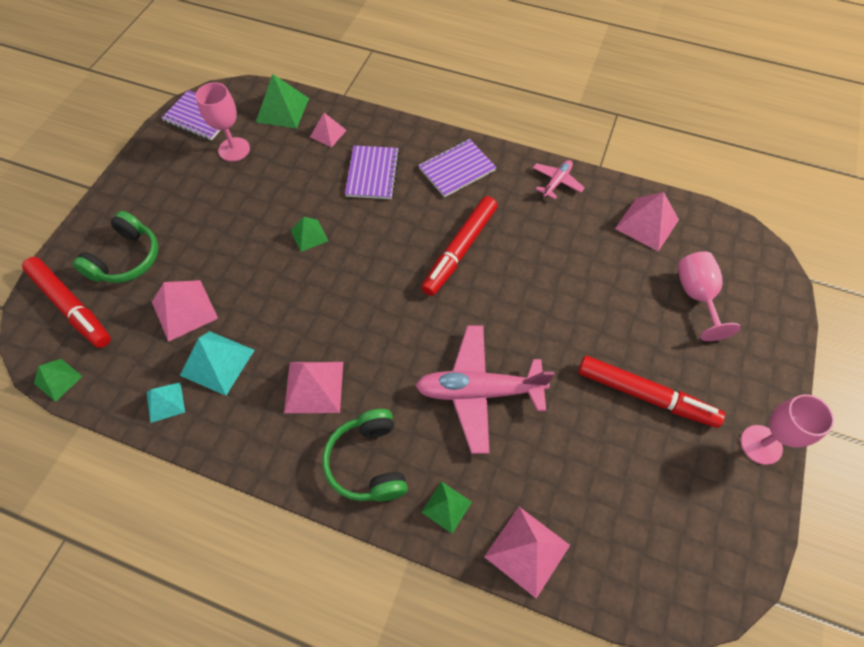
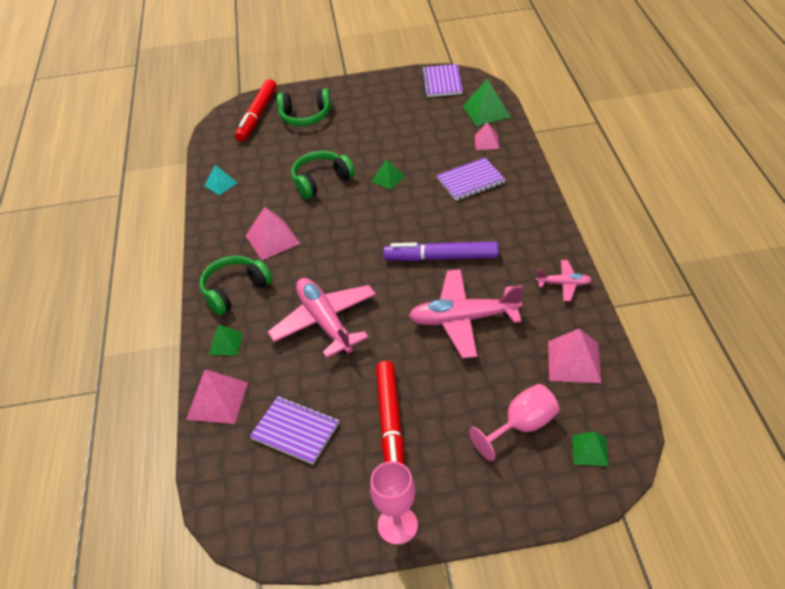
camera: 65 degrees right, 15 degrees down
(58, 379) = (208, 138): green pyramid -> green pyramid (590, 450)
(184, 310) = (287, 157): pink pyramid -> none
(217, 362) = (261, 190): turquoise pyramid -> none
(234, 149) = (429, 110): pink goblet -> none
(257, 295) = (321, 180): none -> green headphones
(457, 169) = (519, 221): purple notebook -> purple notebook (295, 431)
(460, 250) = (441, 258): red marker -> purple marker
(551, 274) = (463, 319): none -> pink plane

